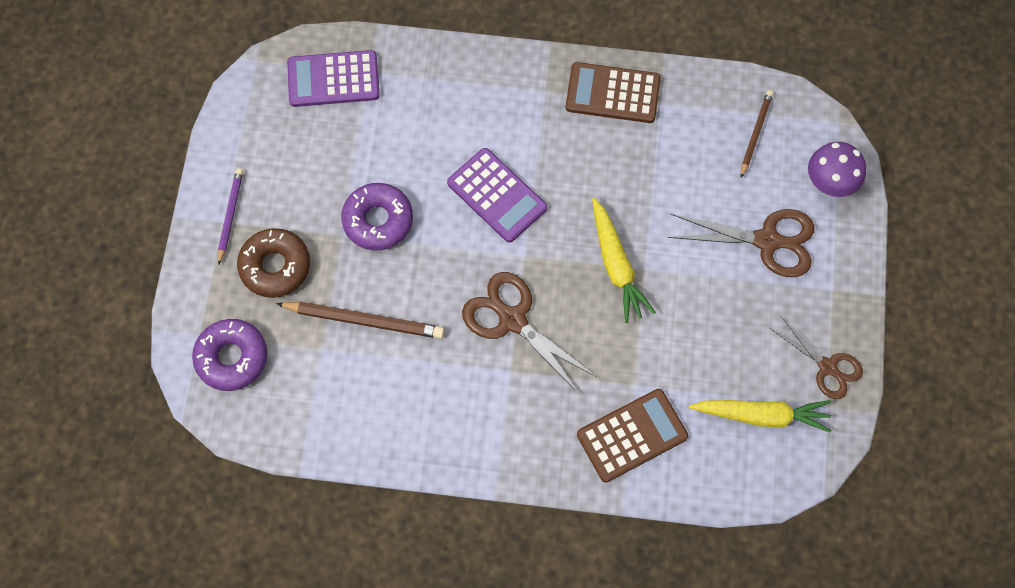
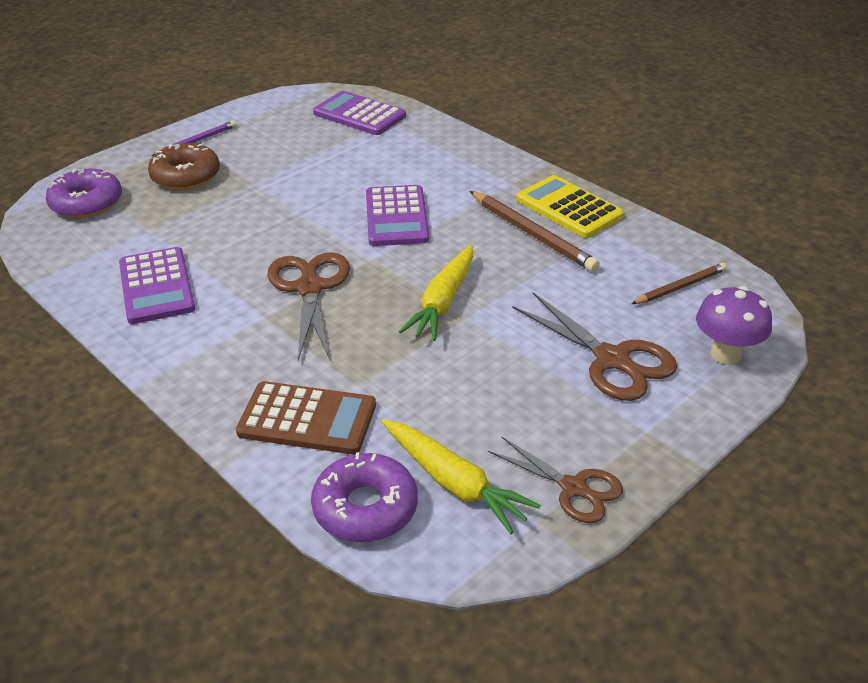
camera: 40 degrees right, 30 degrees down
(364, 321) = (200, 231): brown pencil -> brown pencil (532, 234)
(378, 220) = (289, 188): purple donut -> purple donut (365, 508)
(400, 401) = (156, 286): none -> purple calculator
(612, 93) = (568, 208): brown calculator -> yellow calculator
(828, 367) = (574, 488): brown scissors -> brown scissors turned 45 degrees counterclockwise

